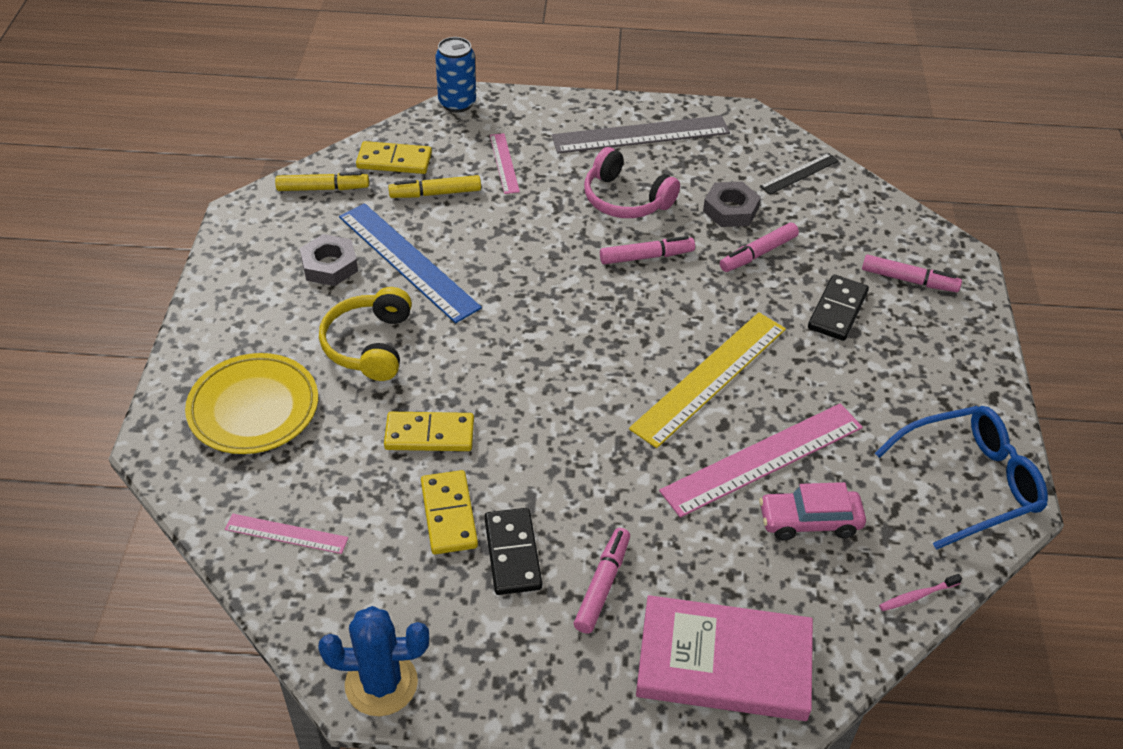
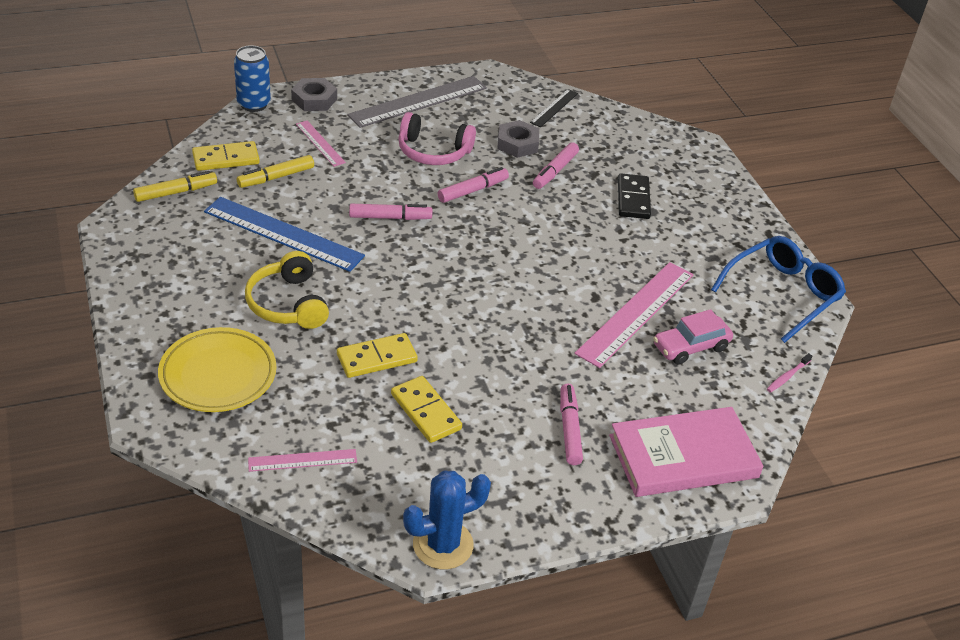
camera: 25 degrees left, 5 degrees down
(329, 265) = (218, 251): grey nut -> grey nut (314, 99)
(513, 553) = (491, 426): black domino -> none
(710, 378) = (568, 266): yellow ruler -> none
(909, 280) = (671, 167): pink marker -> pink marker (390, 217)

